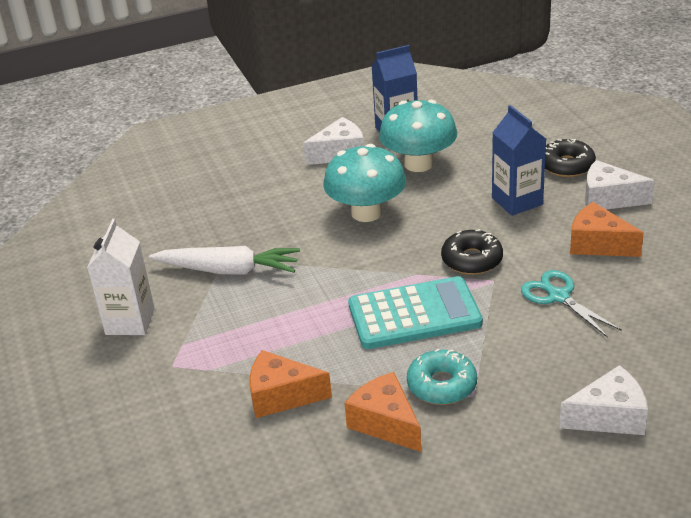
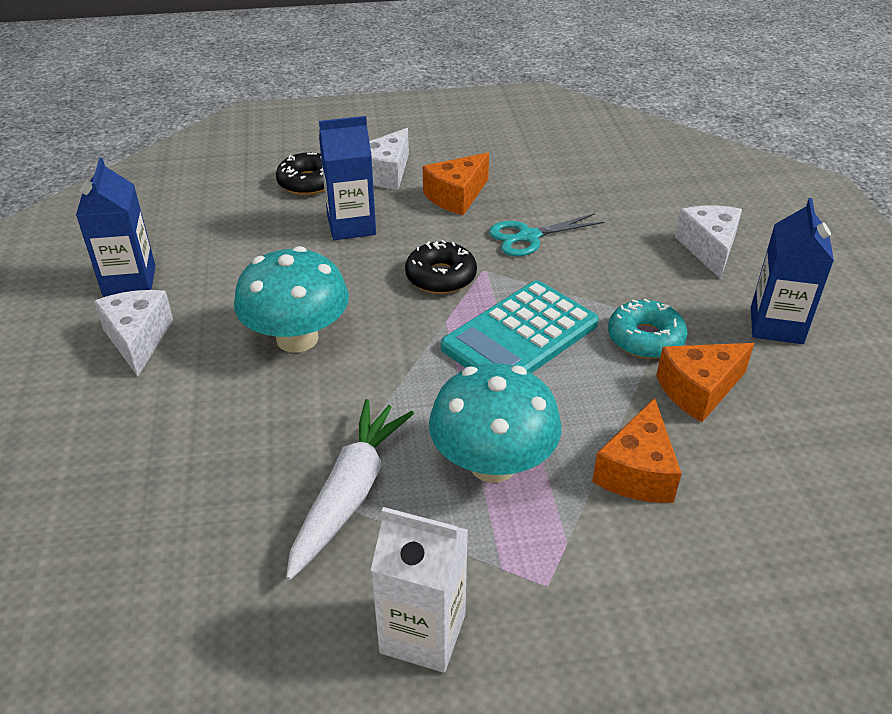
camera: 80 degrees left, 5 degrees up
(414, 314) = (520, 336): turquoise calculator -> turquoise calculator turned 135 degrees counterclockwise
(419, 164) = (221, 277): turquoise mushroom -> turquoise mushroom (492, 464)
(501, 471) = (776, 325): none -> blue carton

